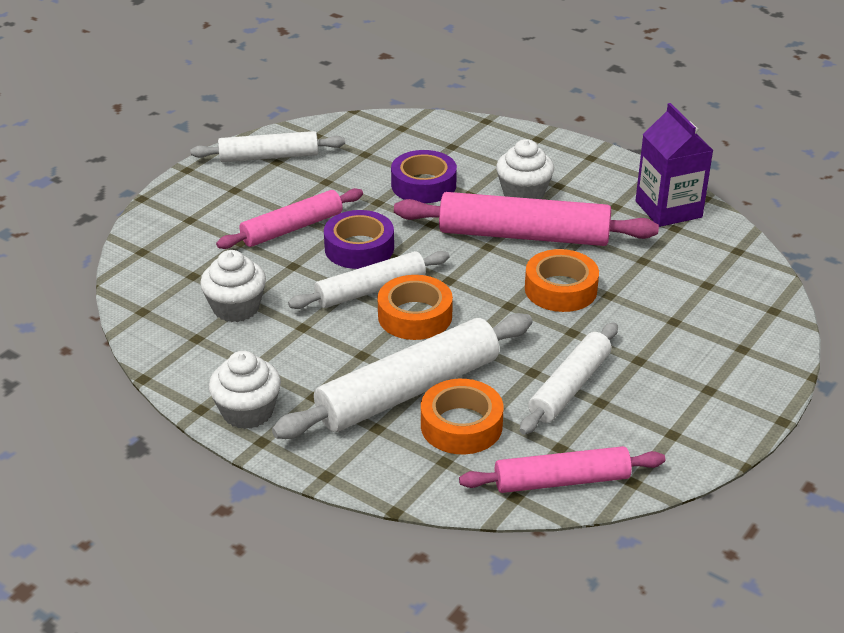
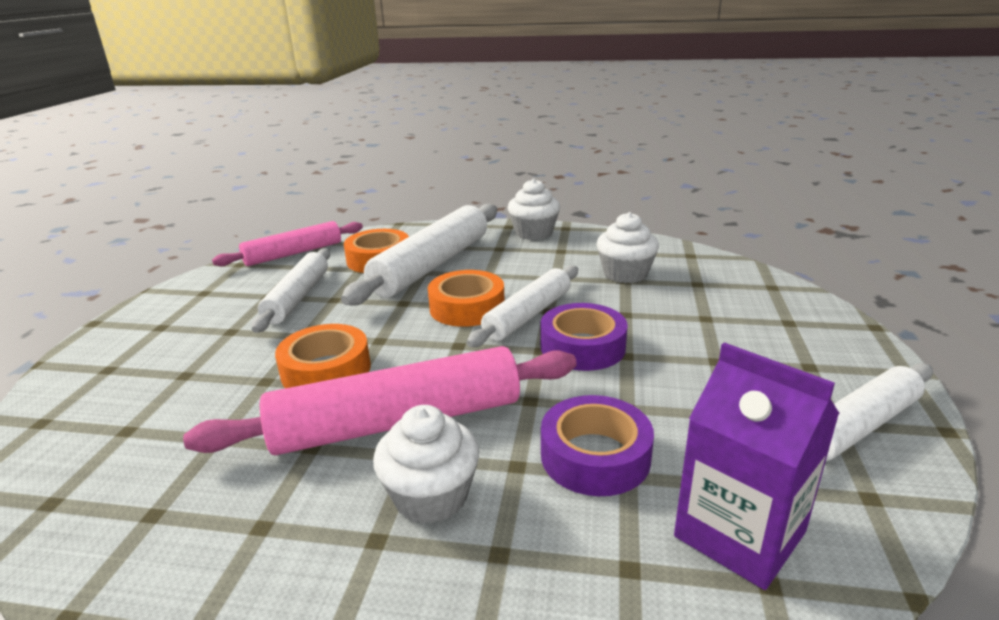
camera: 155 degrees right, 10 degrees down
(292, 228) = (678, 345): pink rolling pin -> none
(668, 209) = (157, 553): purple carton -> purple carton (739, 534)

